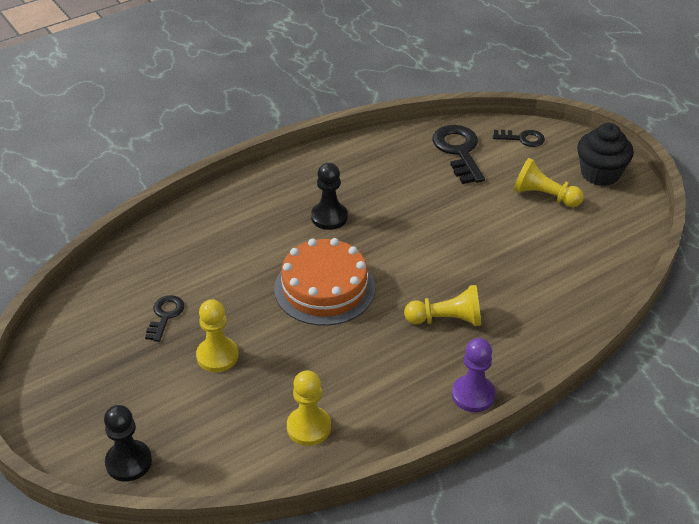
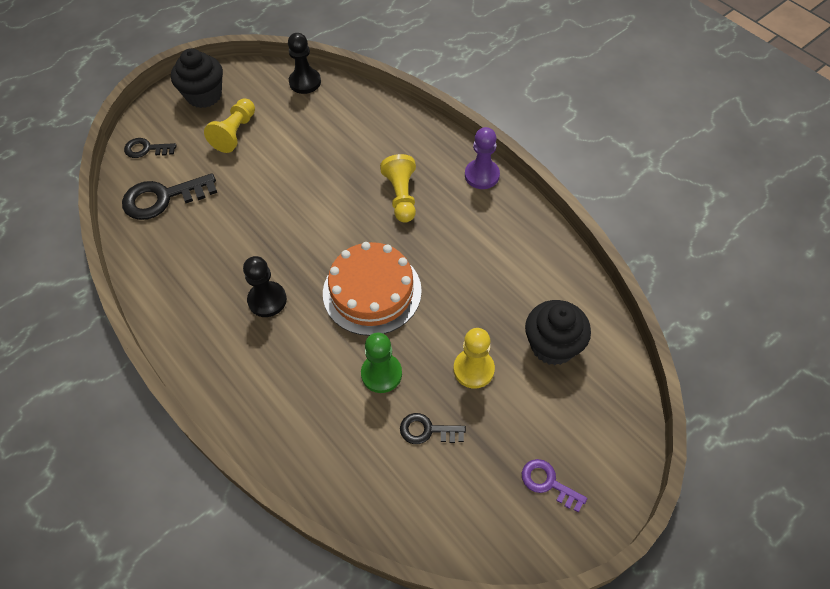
camera: 95 degrees left, 15 degrees up
(84, 396) = (548, 483): none -> purple key
(128, 462) = (614, 419): black pawn -> black pawn (305, 82)
(227, 425) = (552, 345): none -> black cupcake
(231, 289) = (381, 374): none -> green pawn
(309, 427) = (540, 283): yellow pawn -> none
(522, 139) = (146, 149): black key -> black key turned 90 degrees counterclockwise

